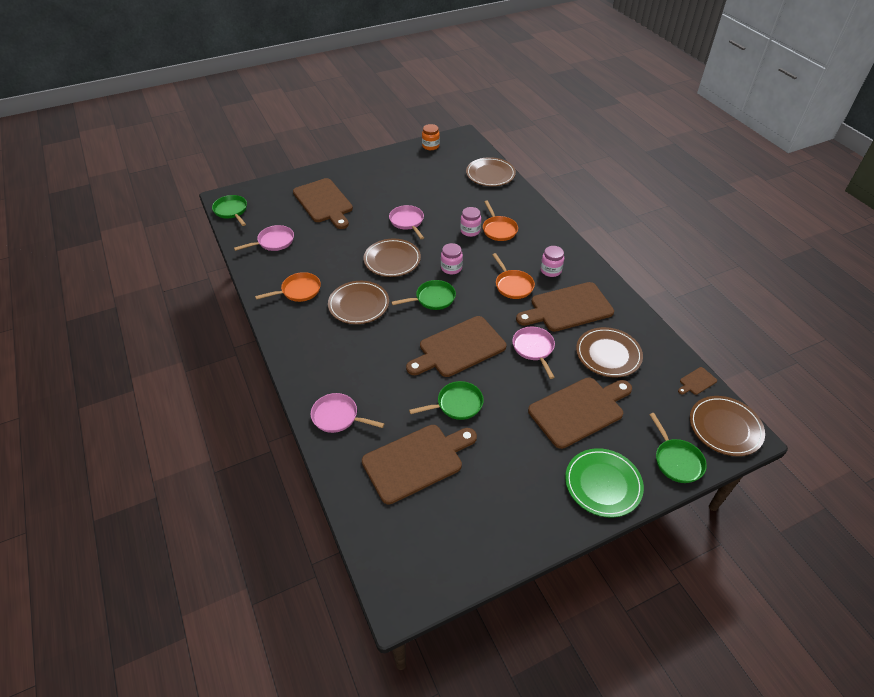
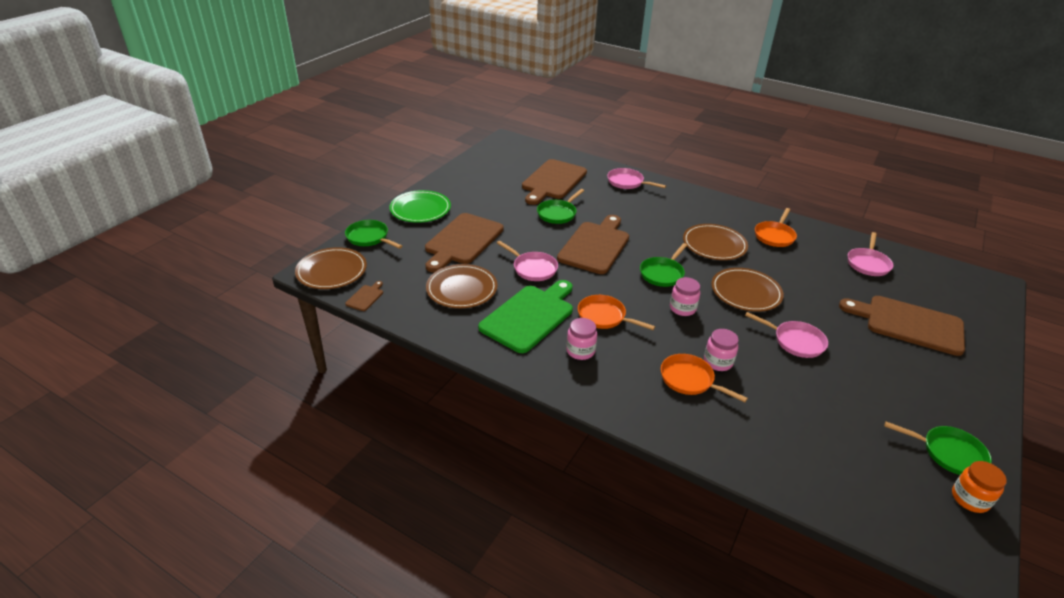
camera: 145 degrees right, 10 degrees down
(231, 211) = (959, 274): green pan -> green pan (948, 453)
(338, 417) = (627, 182): pink pan -> pink pan turned 135 degrees counterclockwise
(490, 174) = (811, 480): brown plate -> none
(568, 308) = (529, 316): brown cutting board -> green cutting board

